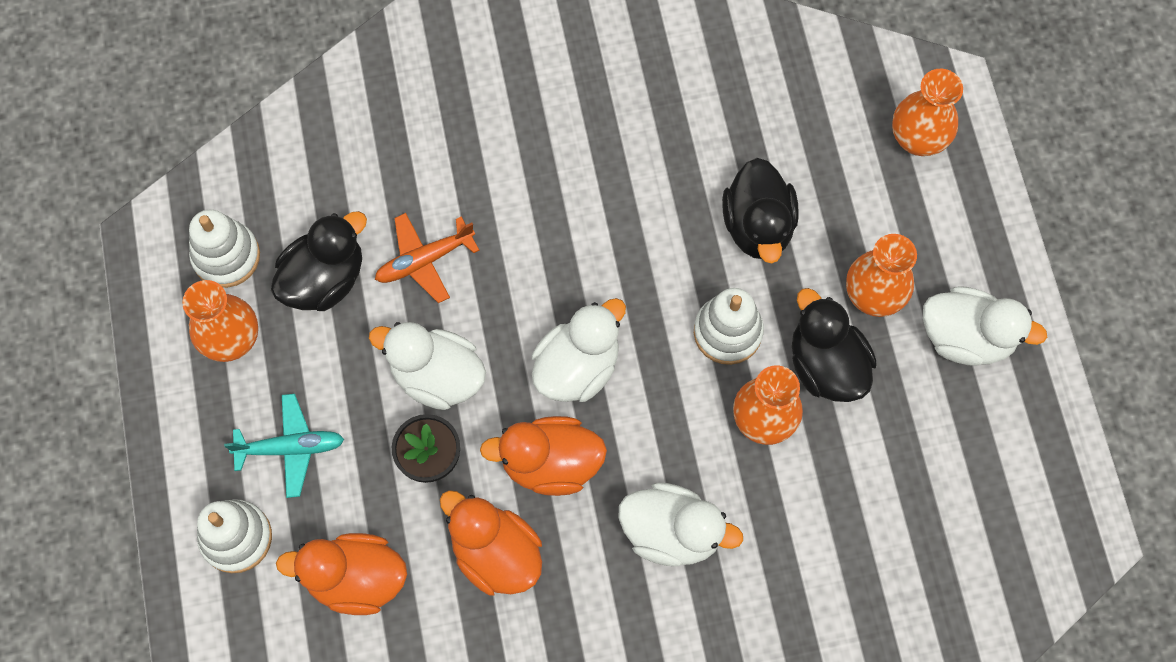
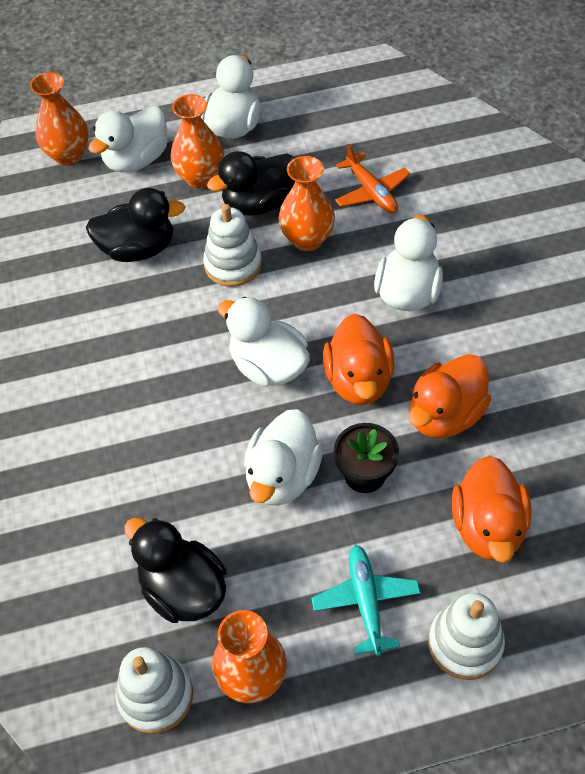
camera: 90 degrees left, 15 degrees down
(424, 260) = (164, 498): orange plane -> orange plane (371, 192)
(907, 219) = (136, 160): none -> white duck

